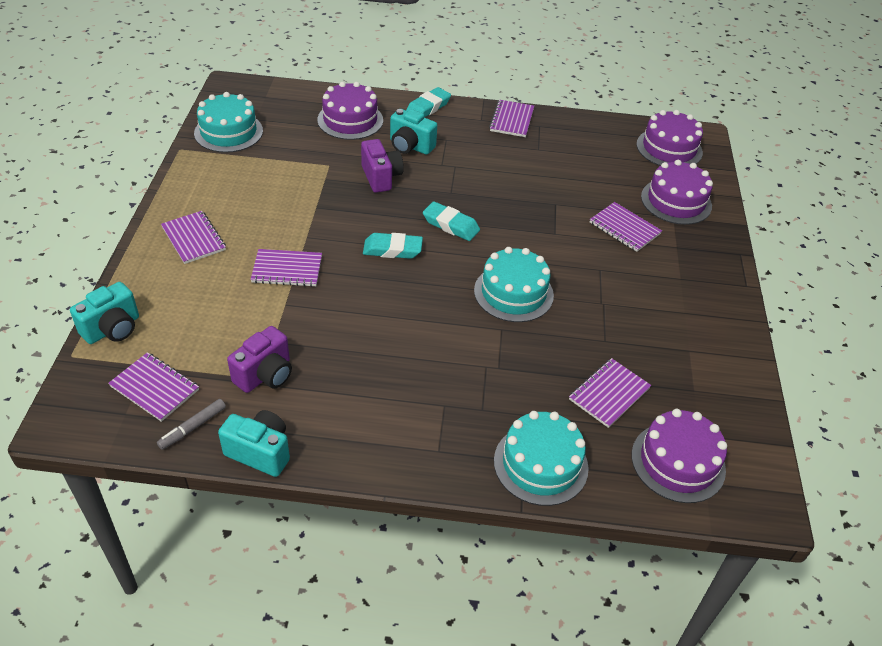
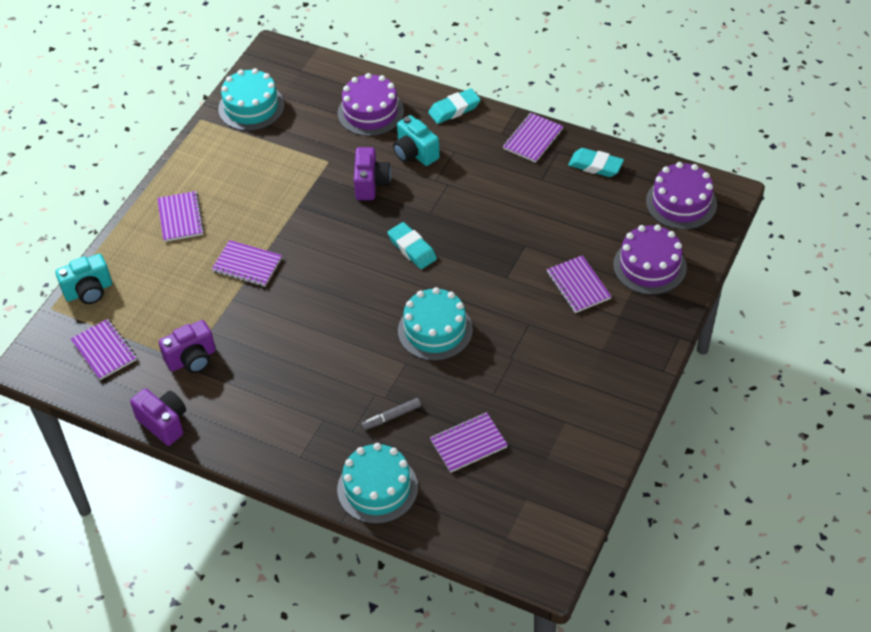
camera: 25 degrees right, 5 degrees up
(193, 427) = (121, 390): grey marker -> grey marker (391, 417)
(260, 452) = (164, 423): turquoise camera -> purple camera
(392, 250) = (347, 264): turquoise eraser -> turquoise eraser (595, 166)
(678, 462) = (493, 516): purple cake -> none

